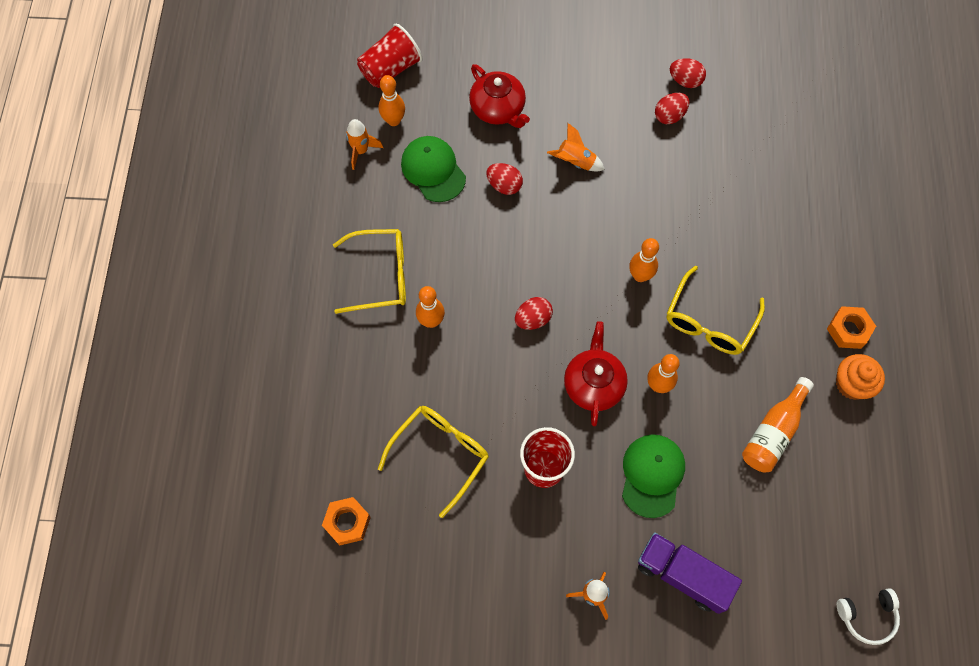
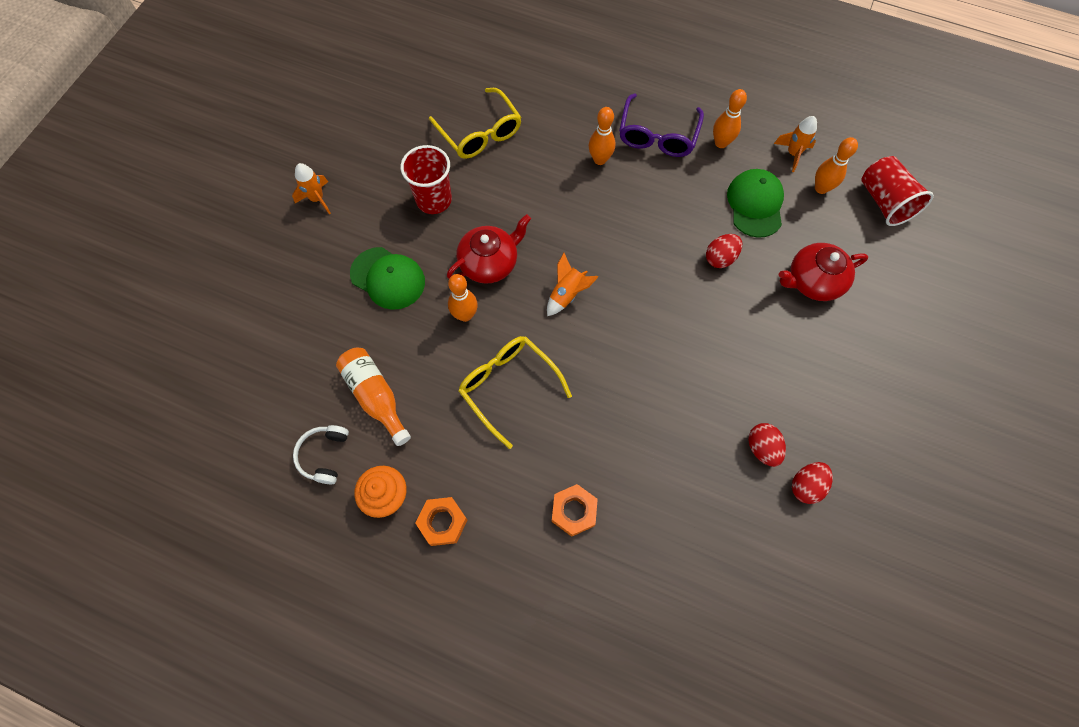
camera: 110 degrees right, 0 degrees up
(347, 522) = (455, 62): orange nut -> orange nut (573, 511)
(381, 275) = (657, 135): yellow glasses -> purple glasses
(433, 170) = (755, 204): green cap -> green cap turned 75 degrees counterclockwise
(533, 319) = (571, 236): red egg -> none
(575, 162) = (729, 331): orange rocket -> orange rocket (567, 294)
(593, 384) = (489, 263): red teapot -> red teapot turned 60 degrees counterclockwise
(640, 276) = (580, 342): orange bowling pin -> orange bowling pin (721, 143)
(682, 575) = (296, 269): purple truck -> none
(867, 616) = (182, 401): white headphones -> white headphones (324, 455)

